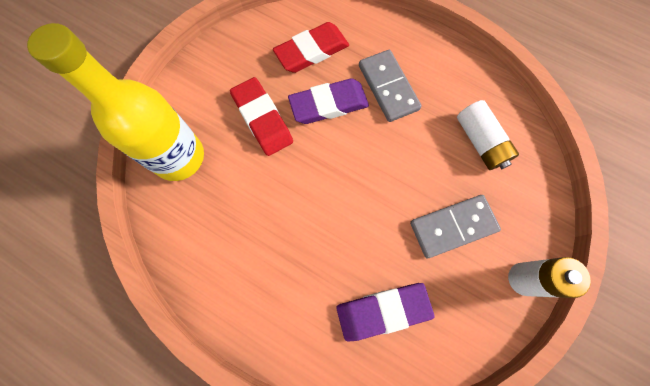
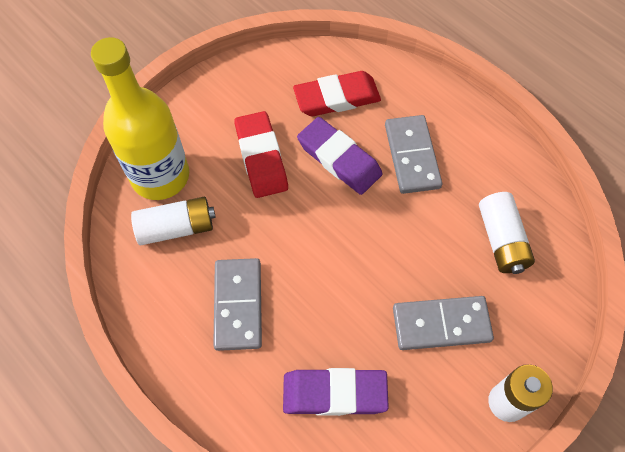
camera: 15 degrees right, 10 degrees down
(206, 200) = (176, 227): none -> white battery
(279, 255) = (238, 305): none -> grey domino
(329, 104) = (339, 159): purple eraser -> purple eraser turned 45 degrees clockwise

